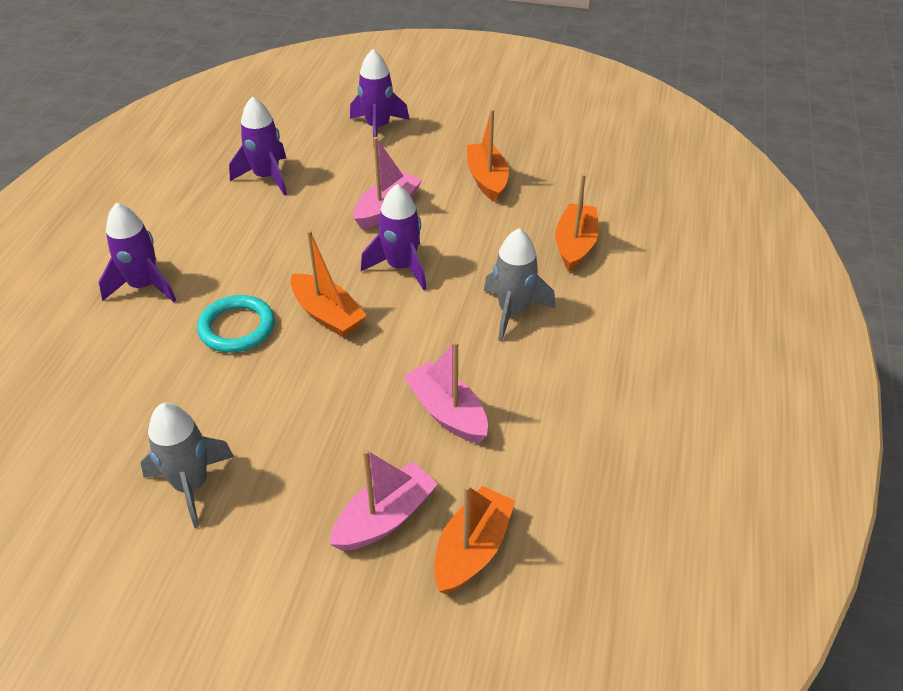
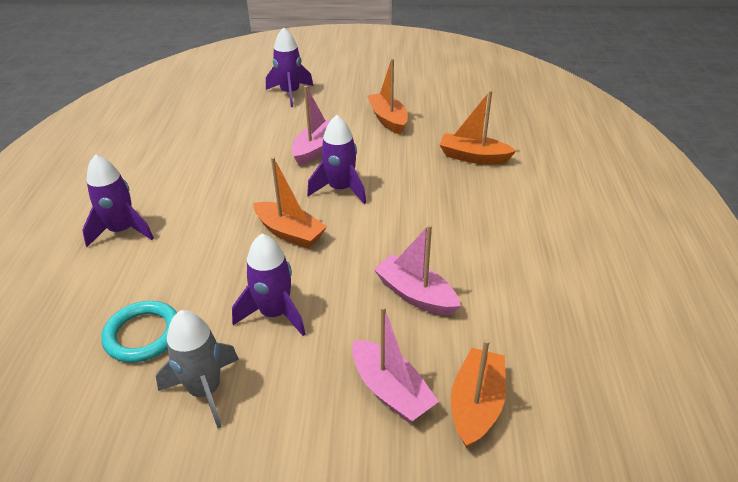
camera: 10 degrees left, 5 degrees down
(237, 328) = (213, 253): turquoise ring -> turquoise ring (143, 334)
(267, 177) = (209, 137): purple rocket -> purple rocket (274, 313)
(385, 518) = (390, 390): pink boat -> pink boat turned 105 degrees clockwise
(513, 312) = (442, 211): grey rocket -> none
(575, 245) = (473, 157): orange boat -> orange boat turned 75 degrees counterclockwise

